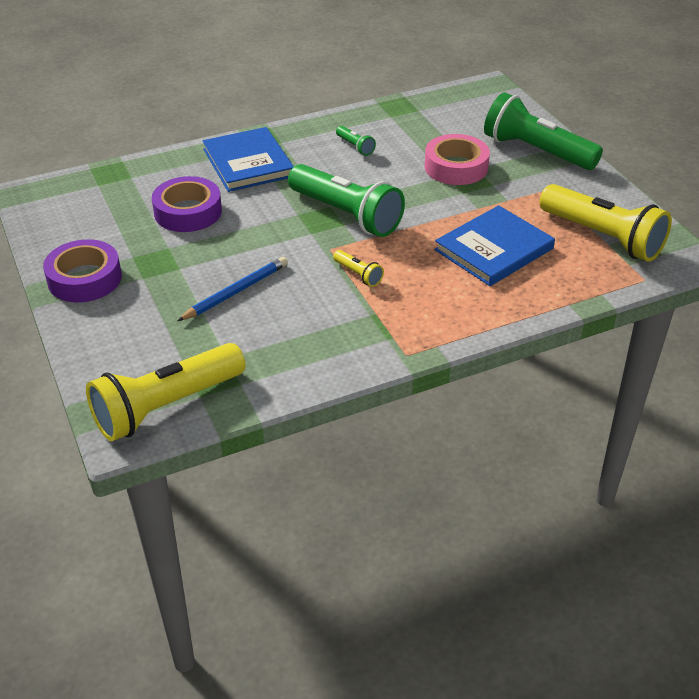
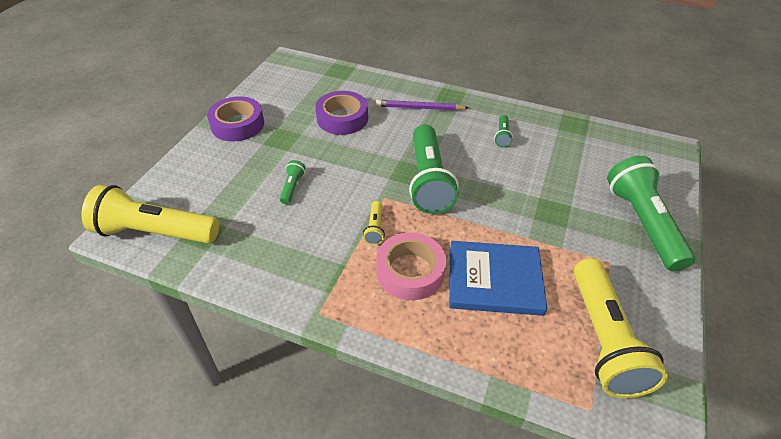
camera: 45 degrees right, 5 degrees up
(236, 292) = (292, 187): blue pencil -> green flashlight
(248, 163) = (419, 108): blue book -> purple pencil
(456, 167) = (555, 195): pink tape -> pink tape (410, 271)

